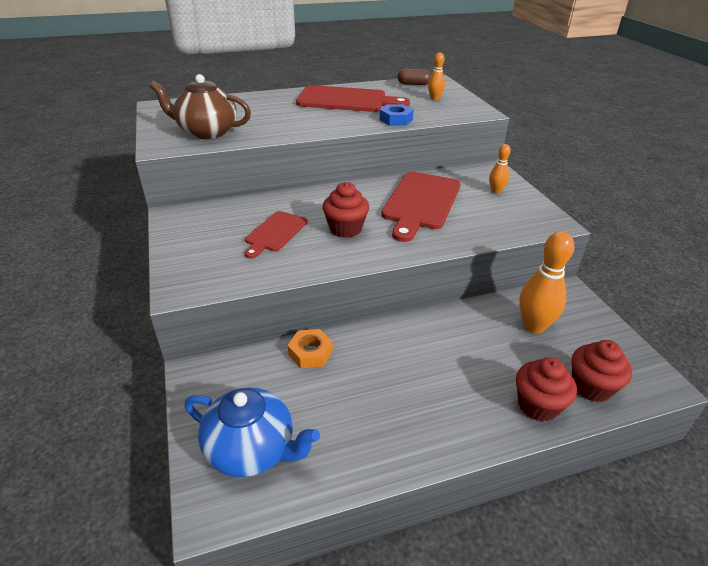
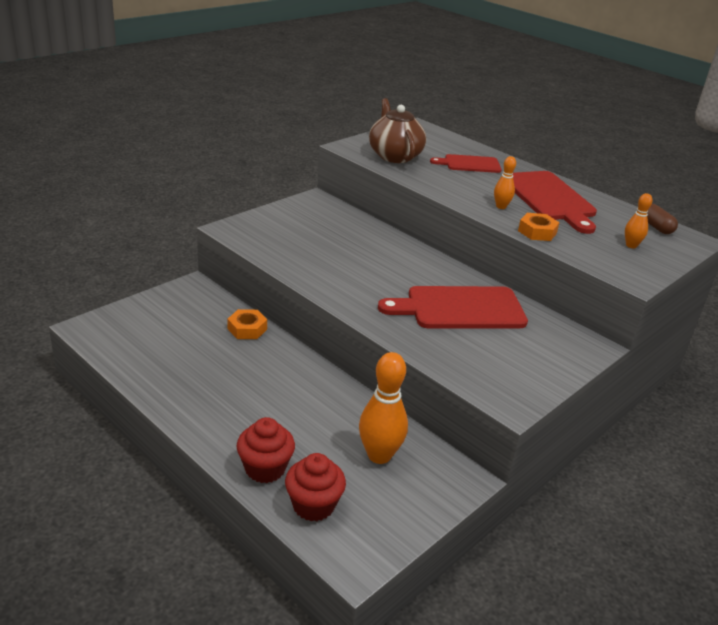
camera: 60 degrees right, 5 degrees down
(252, 450) = (139, 329): blue teapot -> none
(275, 233) = (332, 246): red cutting board -> red cutting board (469, 164)
(345, 229) = (370, 277): red cupcake -> none
(396, 120) = (537, 232): blue nut -> orange nut
(496, 191) = (540, 354): orange bowling pin -> orange bowling pin (501, 206)

